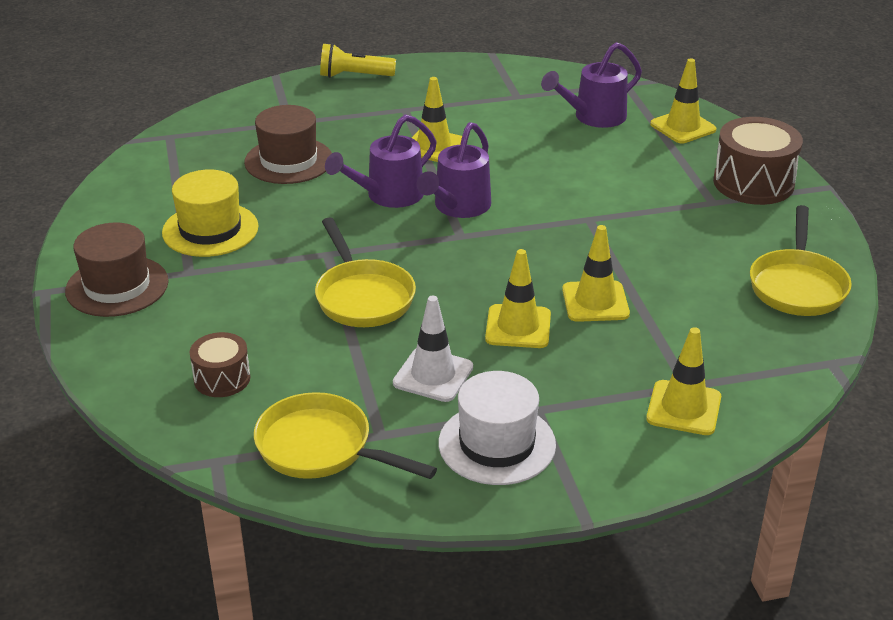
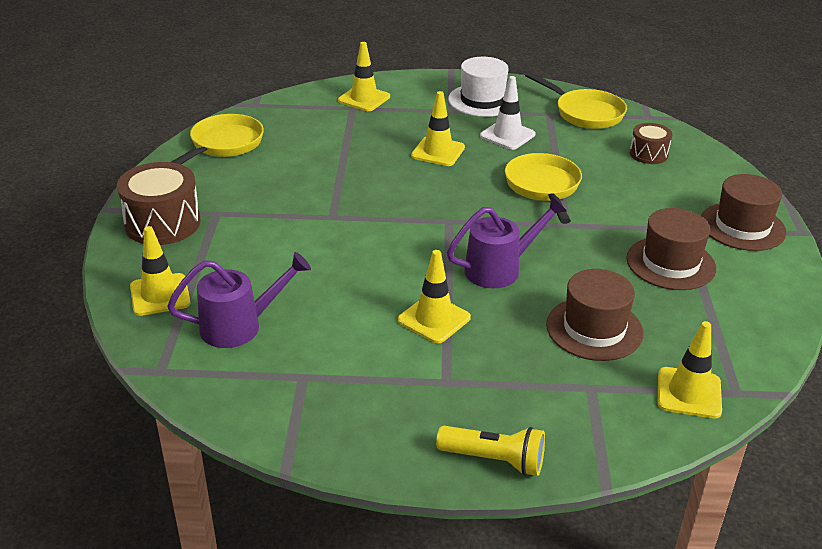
camera: 165 degrees left, 0 degrees up
(210, 230) = (670, 263): yellow hat -> brown hat
(458, 207) = (439, 246): purple watering can -> none
(595, 302) = (374, 158): yellow traffic cone -> yellow traffic cone (689, 393)

